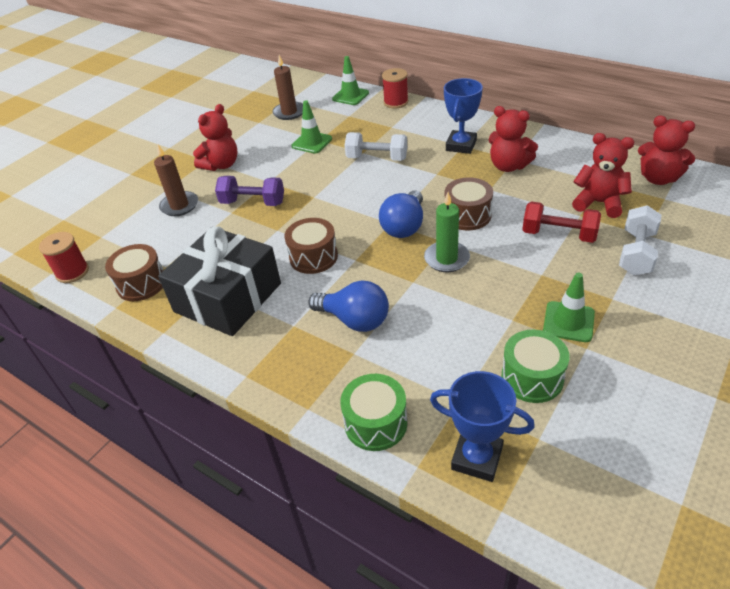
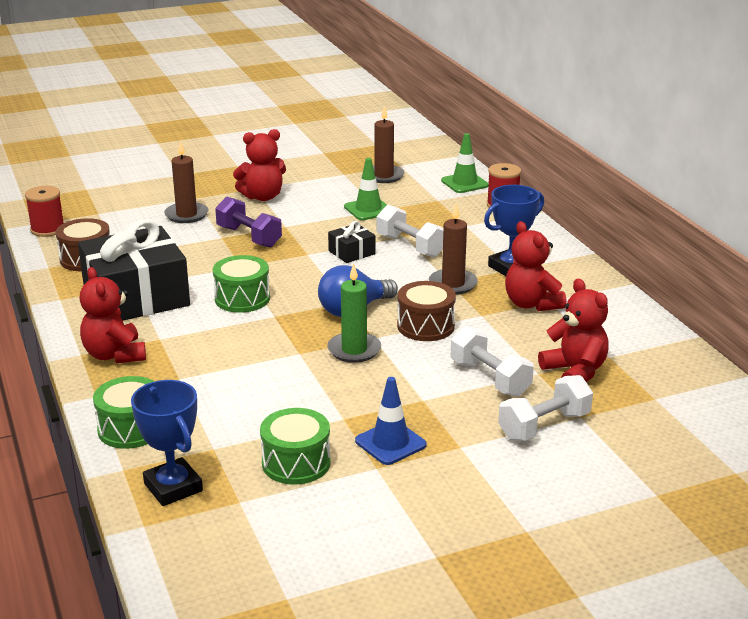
camera: 30 degrees right, 15 degrees down
(313, 257) = (242, 298): brown drum -> green drum
(343, 181) = (351, 252): none -> black gift
(354, 320) = (211, 357): blue light bulb -> none
(442, 174) = (453, 284): none -> brown candle
(558, 234) = (490, 378): red dumbbell -> white dumbbell
(568, 322) = (390, 443): green traffic cone -> blue traffic cone
(658, 178) = (678, 379): red teddy bear -> red teddy bear (115, 355)

